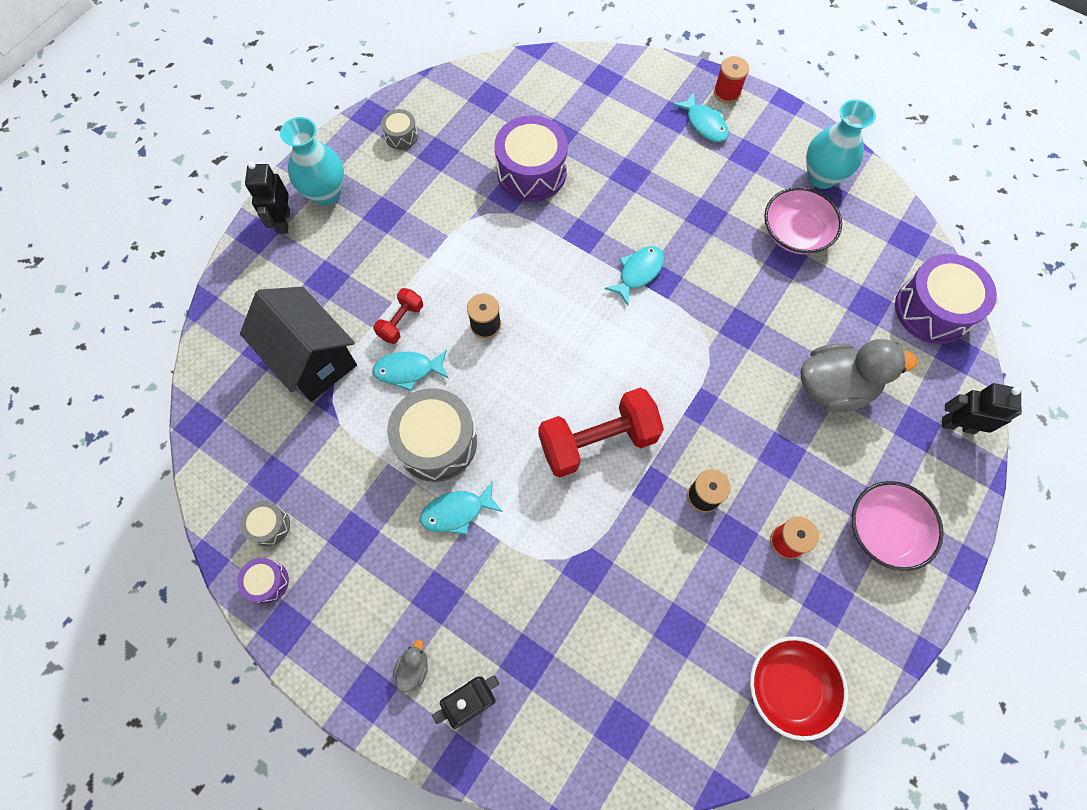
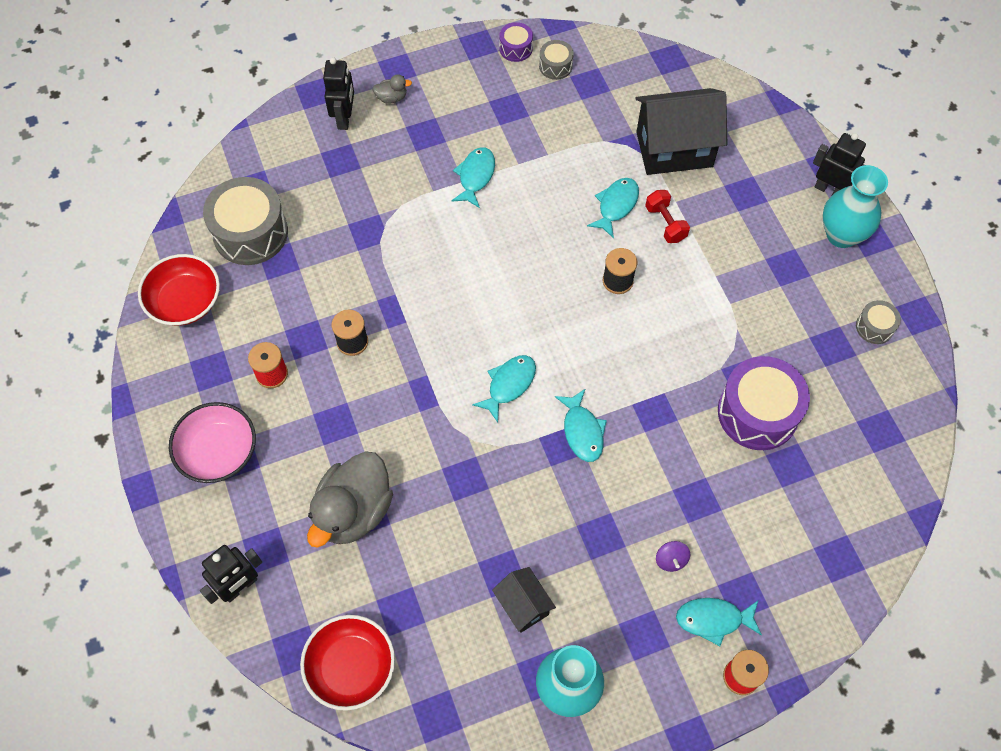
camera: 125 degrees right, 5 degrees down
(413, 668) = (391, 98): grey duck -> grey duck turned 60 degrees counterclockwise
(436, 442) = (539, 192): grey drum -> grey drum (250, 233)
(598, 441) = (454, 298): red dumbbell -> none
(642, 346) = (509, 385): none -> turquoise fish
(686, 166) = (671, 560): none -> purple spinning top
(795, 233) = (523, 605): pink bowl -> black house
(932, 309) = (351, 667): purple drum -> red bowl

